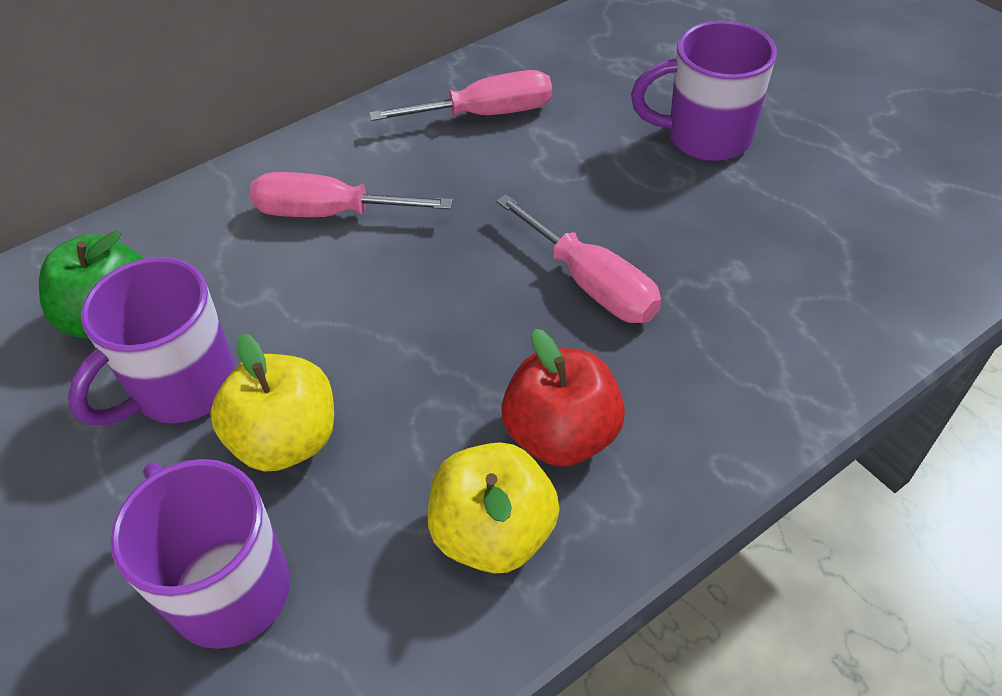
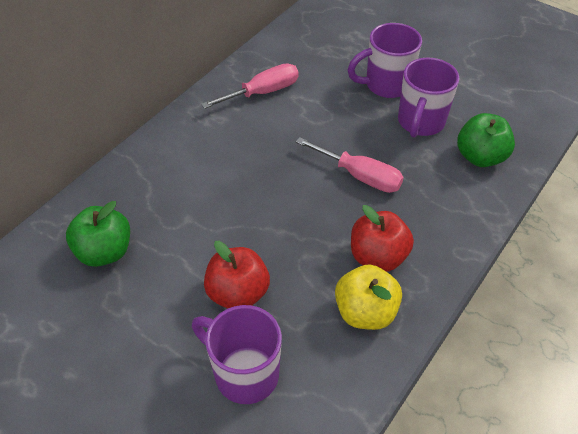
camera: 20 degrees left, 0 degrees up
(182, 388) = (166, 280): purple mug -> purple mug (420, 123)
(286, 440) = (238, 293): yellow apple -> red apple
(329, 213) = (201, 166): pink screwdriver -> none
(834, 295) = (480, 157): none -> green apple

